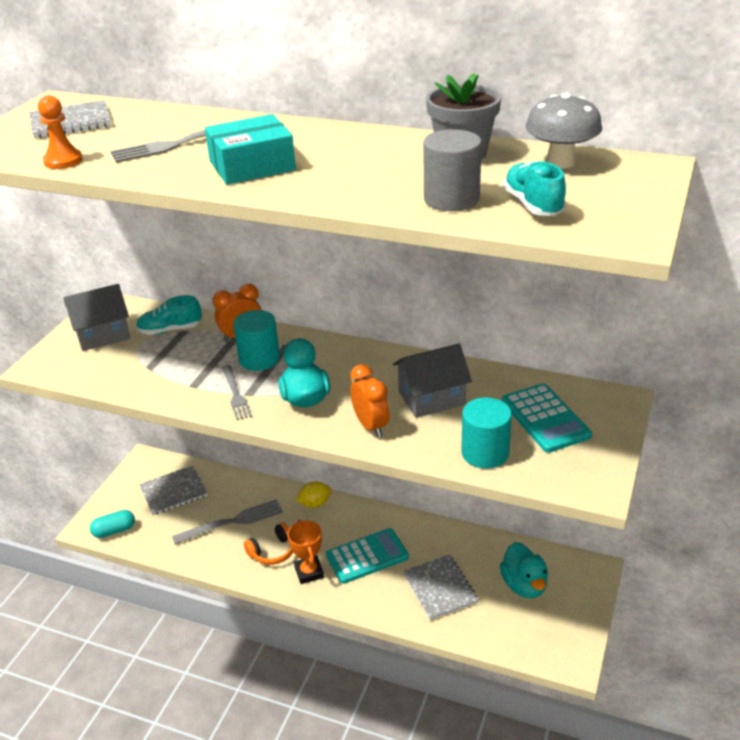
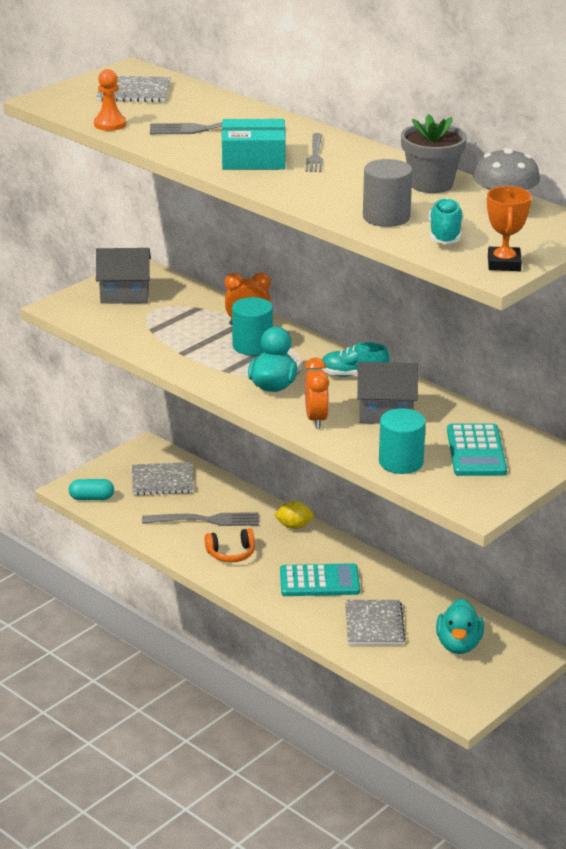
camera: 20 degrees right, 5 degrees down
(170, 330) = (186, 304): turquoise shoe -> turquoise shoe (353, 375)
(236, 394) = (214, 368): grey fork -> grey fork (315, 155)
(309, 572) = (256, 578): orange trophy -> orange trophy (504, 263)

